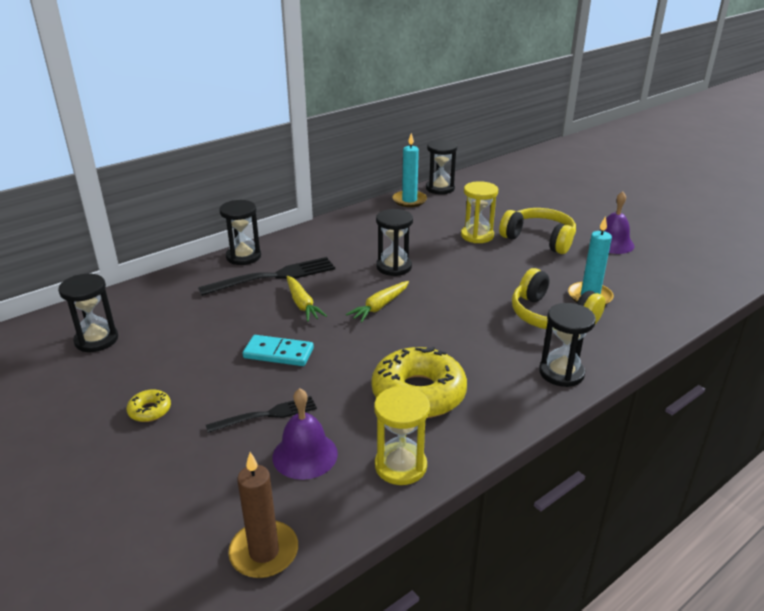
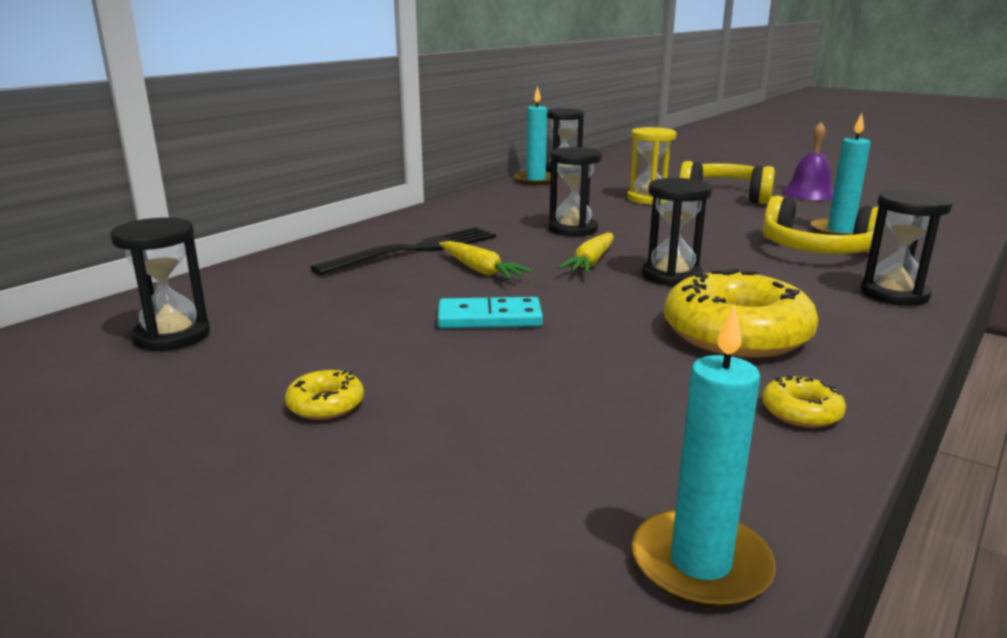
camera: 15 degrees left, 10 degrees down
(243, 256) = (355, 237): black hourglass -> black hourglass (671, 276)
(264, 552) = (700, 564): brown candle -> turquoise candle
(266, 415) = (532, 384): black fork -> none
(305, 455) = (640, 421): purple bell -> none
(400, 466) = (801, 412): yellow hourglass -> yellow donut

